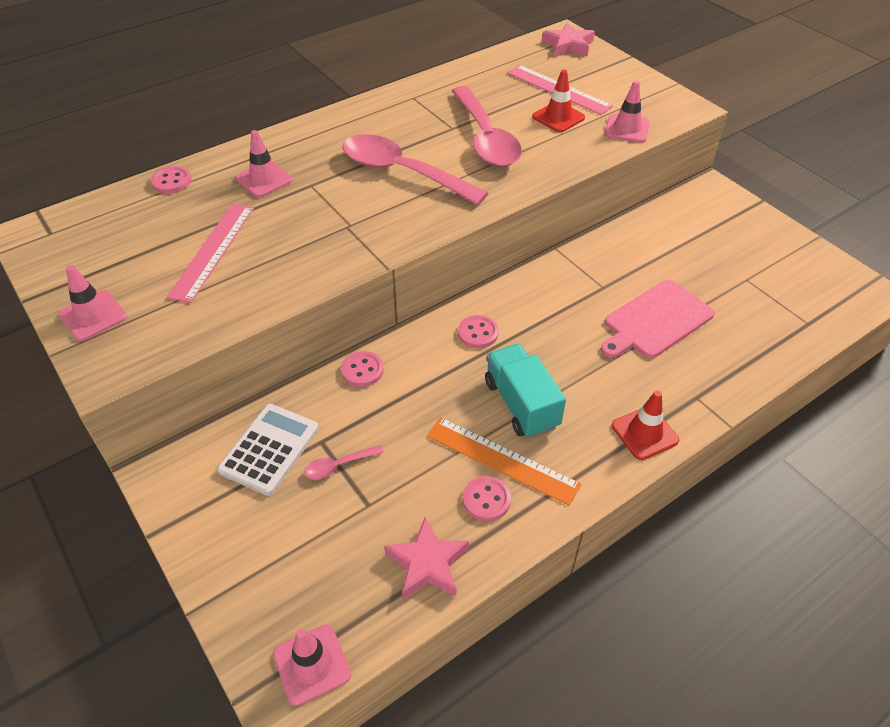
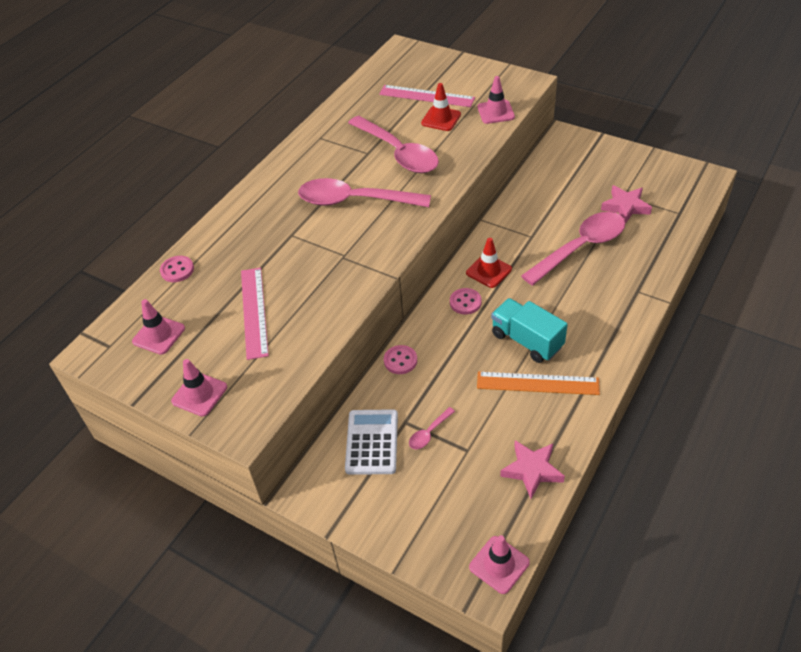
camera: 20 degrees left, 0 degrees up
(264, 179) = (251, 243): pink traffic cone -> pink traffic cone (159, 335)
(486, 499) = (544, 413): pink button -> none
(568, 45) = (410, 57): pink star -> pink star (625, 207)
(644, 433) = (618, 328): red traffic cone -> red traffic cone (488, 271)
(655, 320) = (581, 247): pink cutting board -> pink spoon

